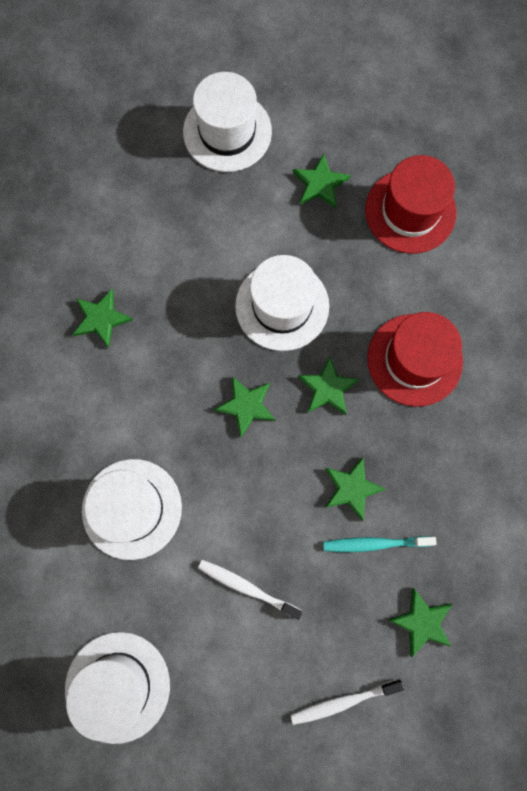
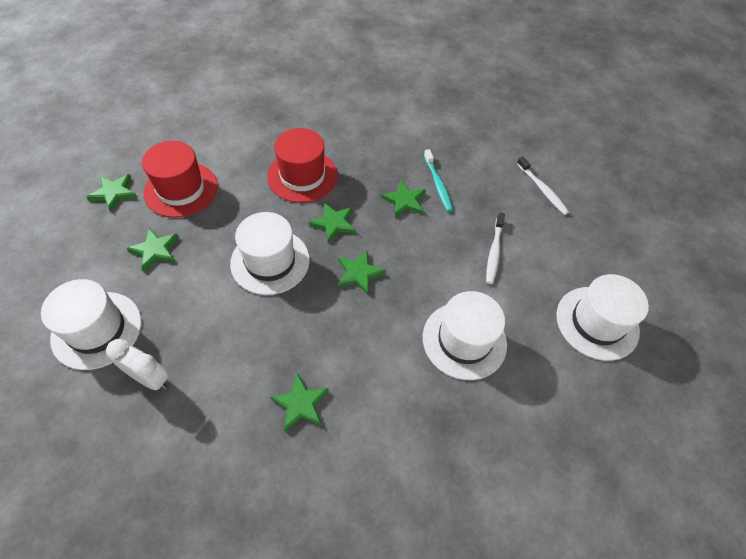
camera: 105 degrees left, 20 degrees down
(161, 181) = (150, 378): none -> white clock
(422, 622) = (478, 156): green star -> green star (114, 193)

